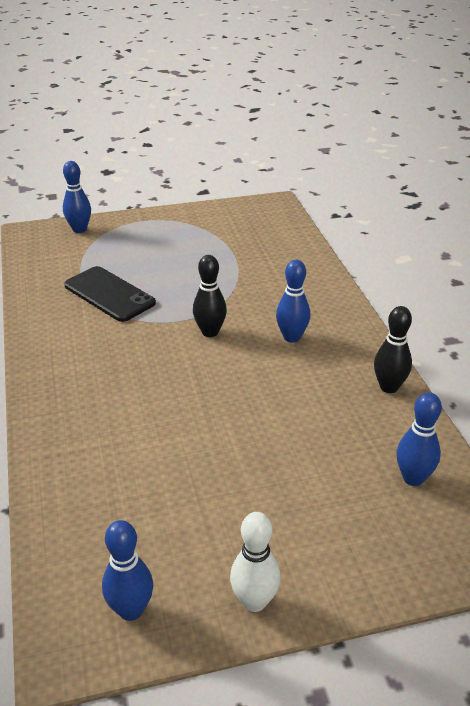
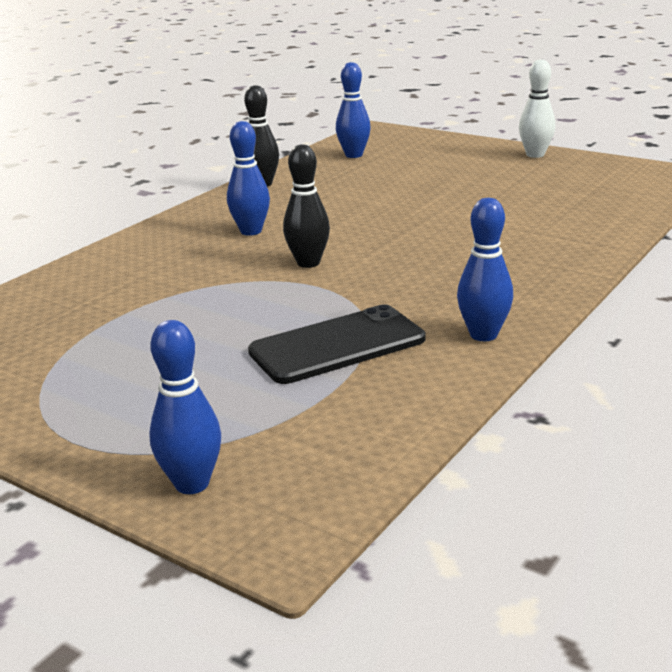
camera: 130 degrees left, 10 degrees down
(109, 294) = (337, 345): black phone -> black phone turned 60 degrees clockwise
(131, 610) = (616, 172): blue bowling pin -> blue bowling pin (483, 335)

